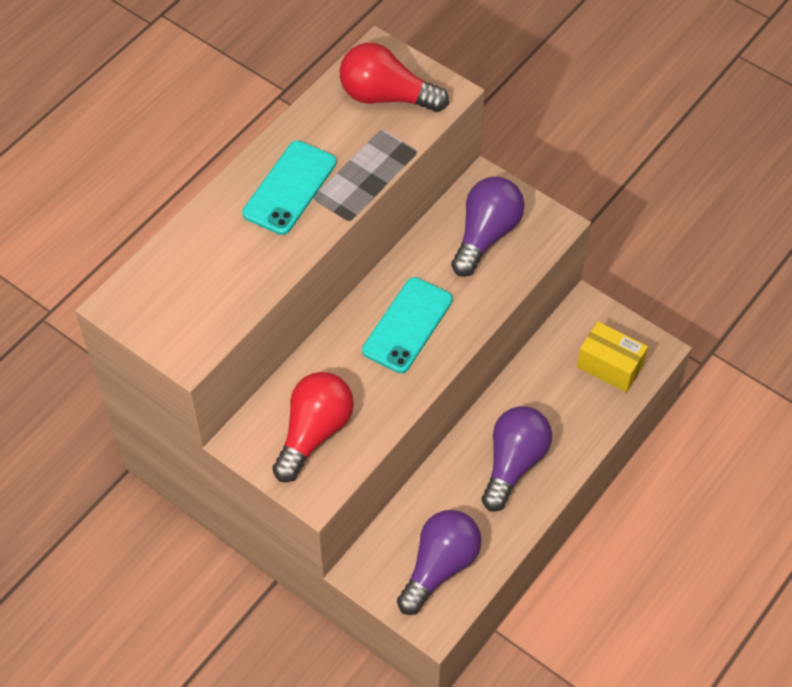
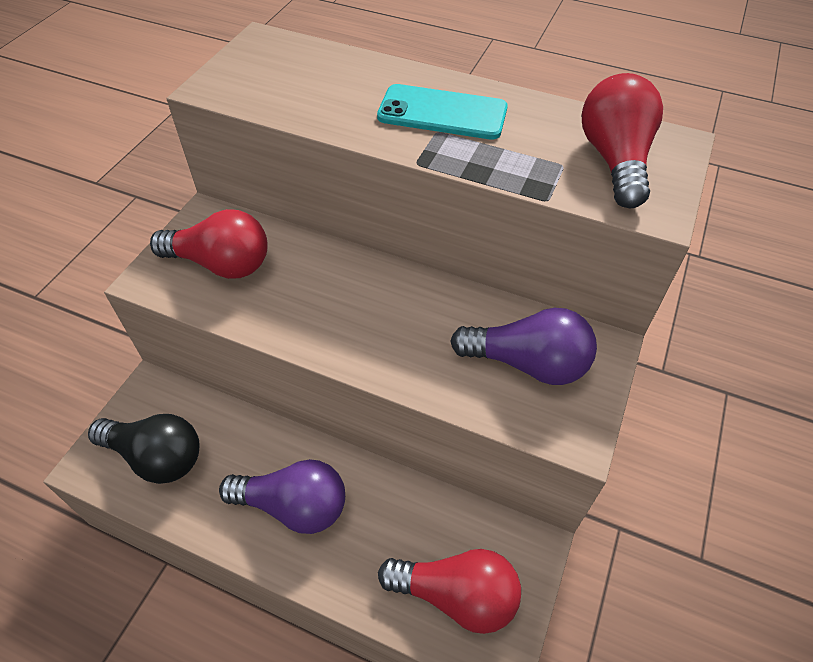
camera: 75 degrees right, 5 degrees down
(407, 325) = (373, 313): turquoise phone -> none
(440, 566) = (156, 457): purple light bulb -> black light bulb
(610, 366) = (456, 595): yellow box -> red light bulb

